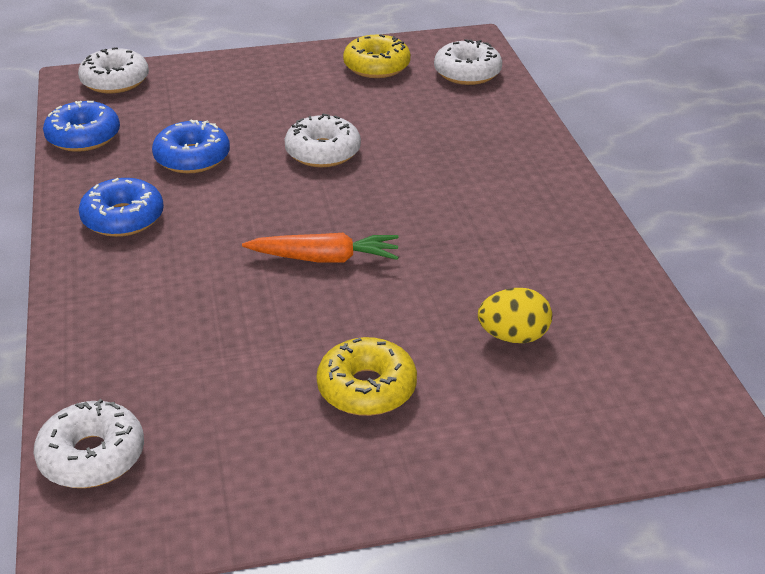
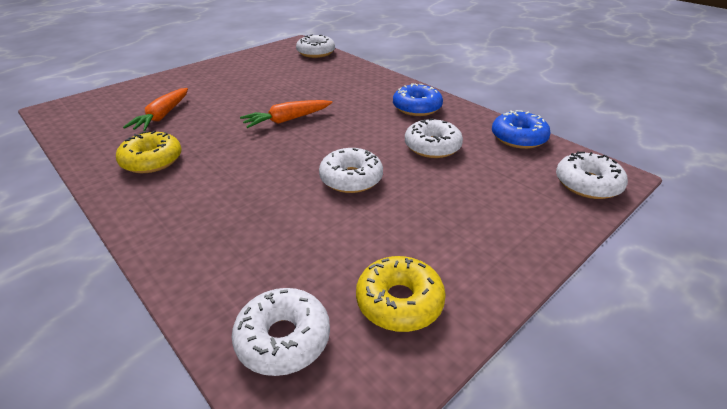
camera: 150 degrees right, 0 degrees up
(192, 158) = (432, 146): blue donut -> white donut
(367, 388) = (228, 85): yellow donut -> yellow donut (152, 160)
(513, 337) = (162, 116): yellow egg -> orange carrot

